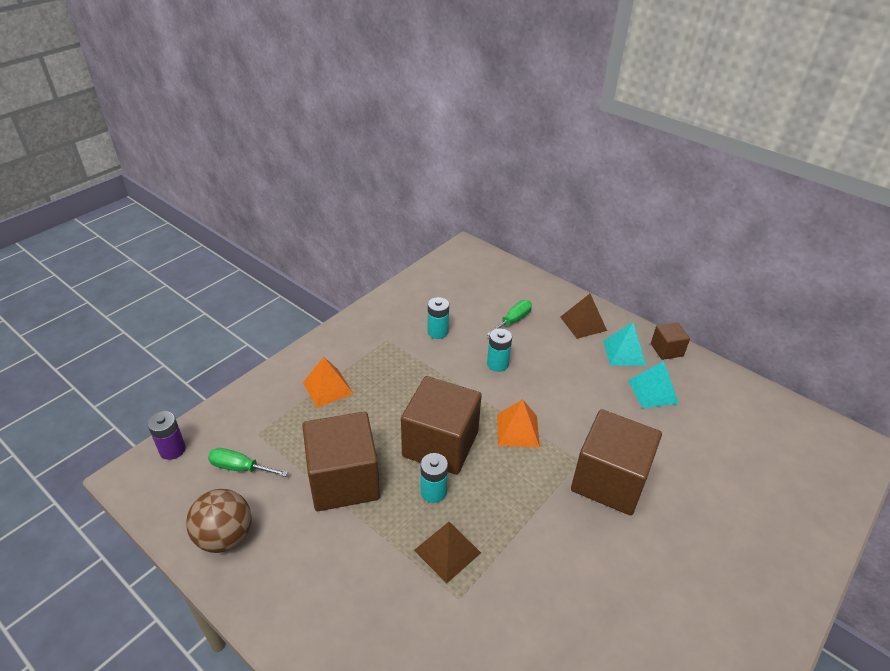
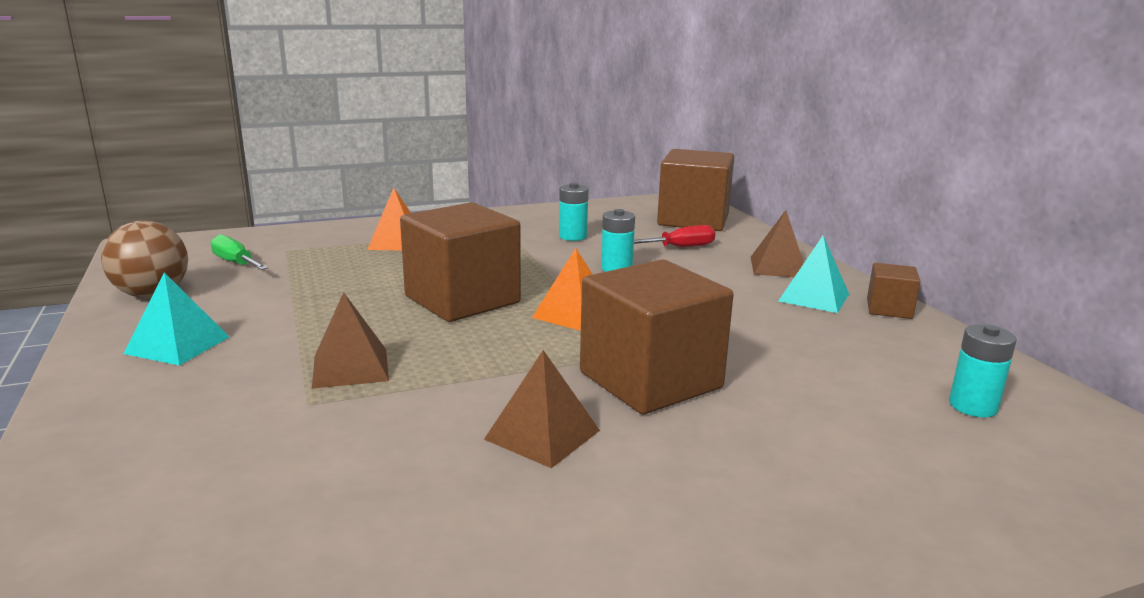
camera: 30 degrees right, 20 degrees down
(172, 450) = (198, 241): purple battery -> none
(344, 480) = (319, 294): brown cube -> brown cube (693, 220)
(433, 492) = (402, 326): turquoise battery -> turquoise battery (973, 406)
(513, 320) = (681, 247): green screwdriver -> red screwdriver
(600, 558) = (542, 434): none -> brown pyramid
(653, 391) = (821, 333): turquoise pyramid -> turquoise pyramid (177, 345)

